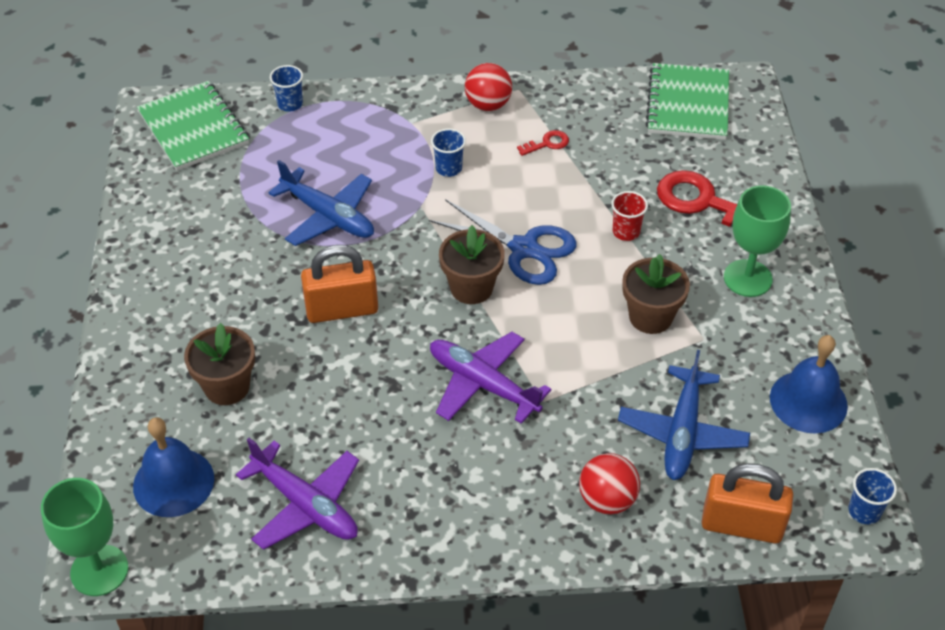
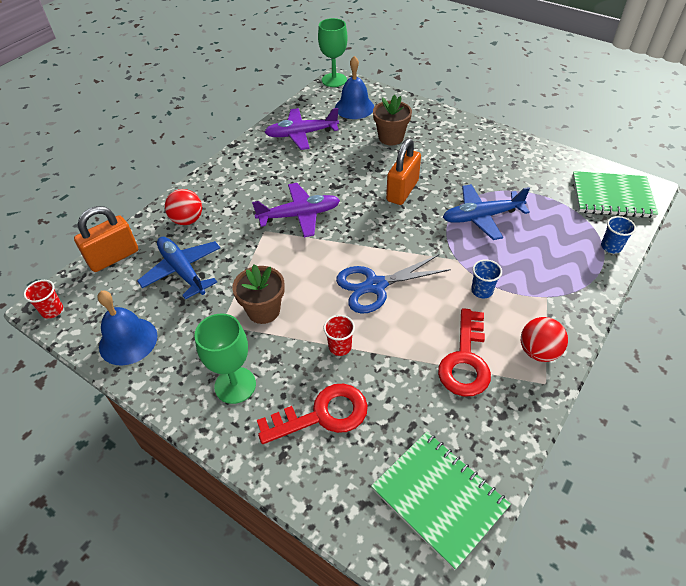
camera: 130 degrees right, 0 degrees up
(471, 288) = (368, 246): brown flower pot -> none
(547, 143) = (465, 360): red key -> red key, size x2.12
(864, 511) = (52, 310): blue cup -> red cup

